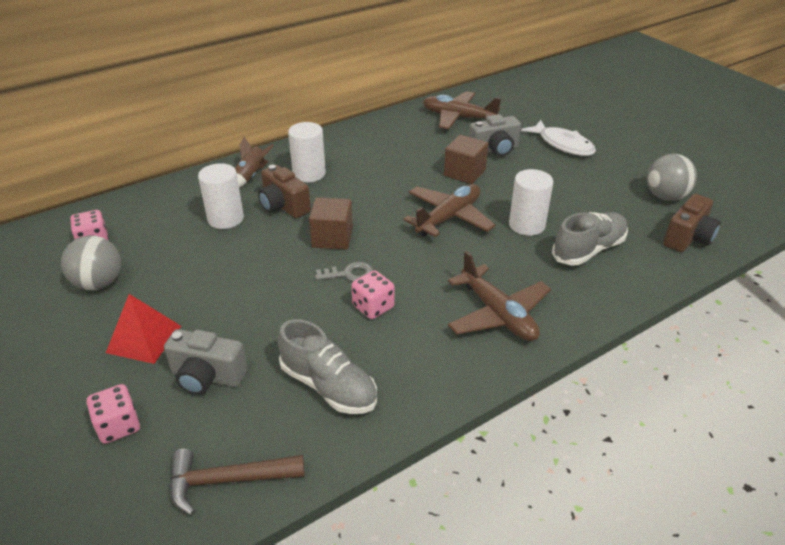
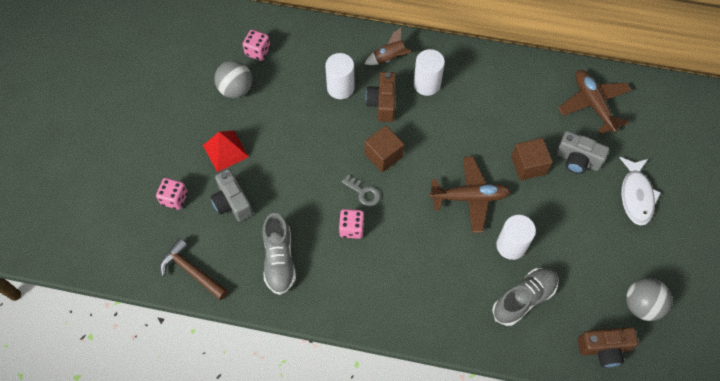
camera: 45 degrees right, 25 degrees up
(498, 314) = (410, 294): brown plane -> none
(588, 250) = (524, 299): grey shoe -> grey shoe turned 45 degrees counterclockwise

